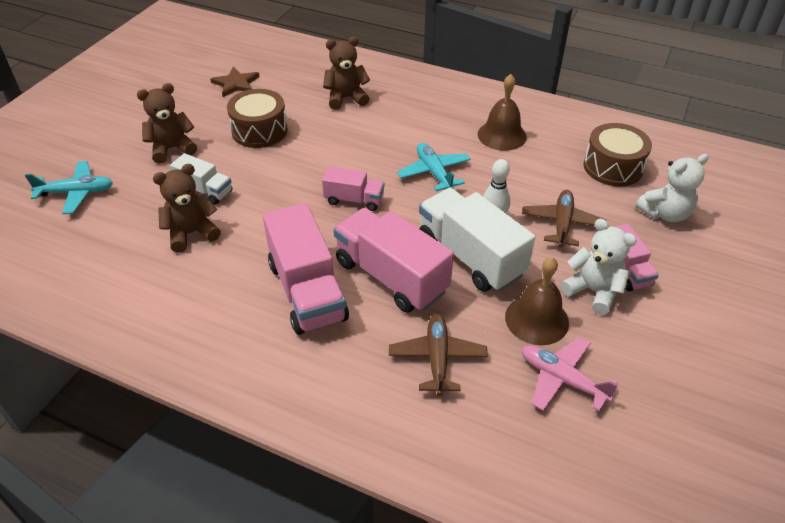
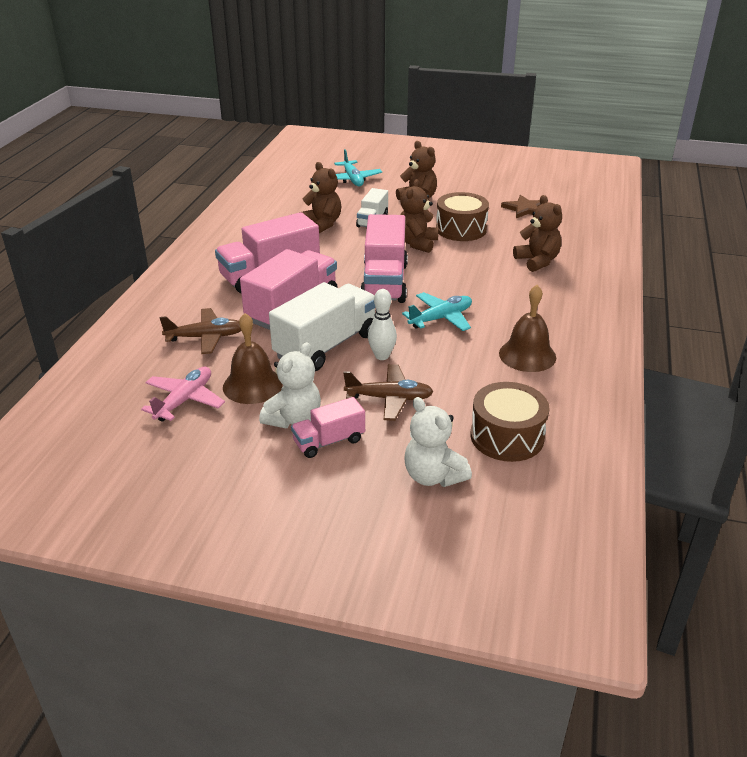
camera: 80 degrees right, 10 degrees down
(277, 165) = (417, 243): none -> brown teddy bear
(354, 200) = (384, 282): pink truck -> pink truck, size x1.85

